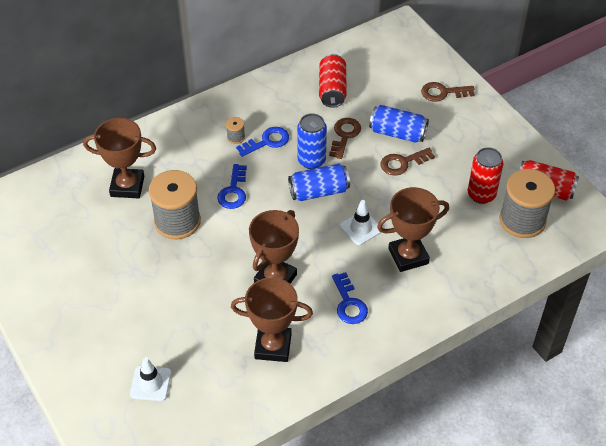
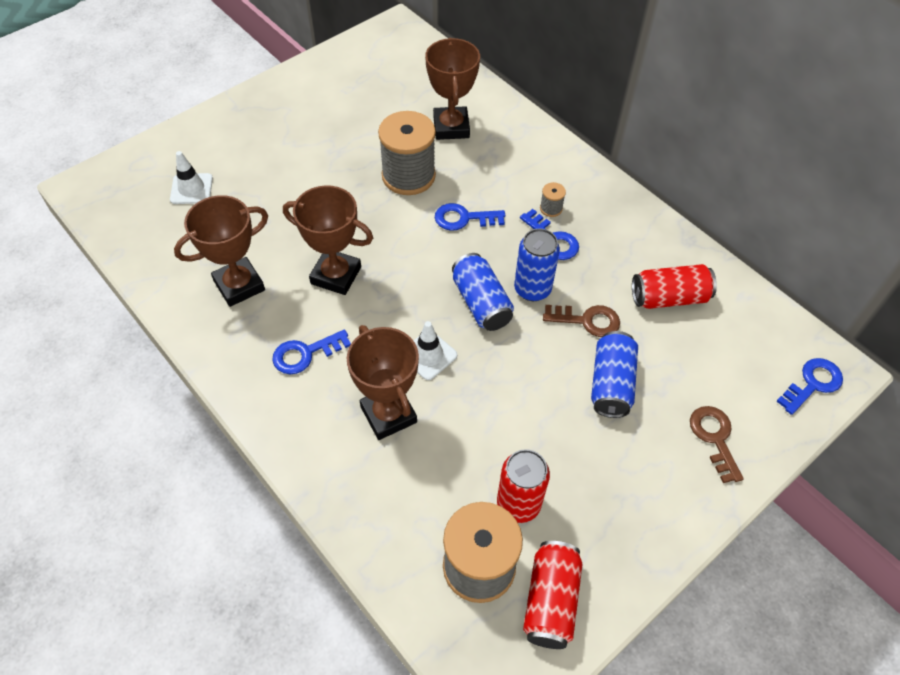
camera: 80 degrees right, 5 degrees up
(273, 346) = (239, 285): brown trophy -> brown trophy turned 60 degrees clockwise
(402, 163) = (555, 394): brown key -> none
(409, 39) = (812, 384): none -> blue key

